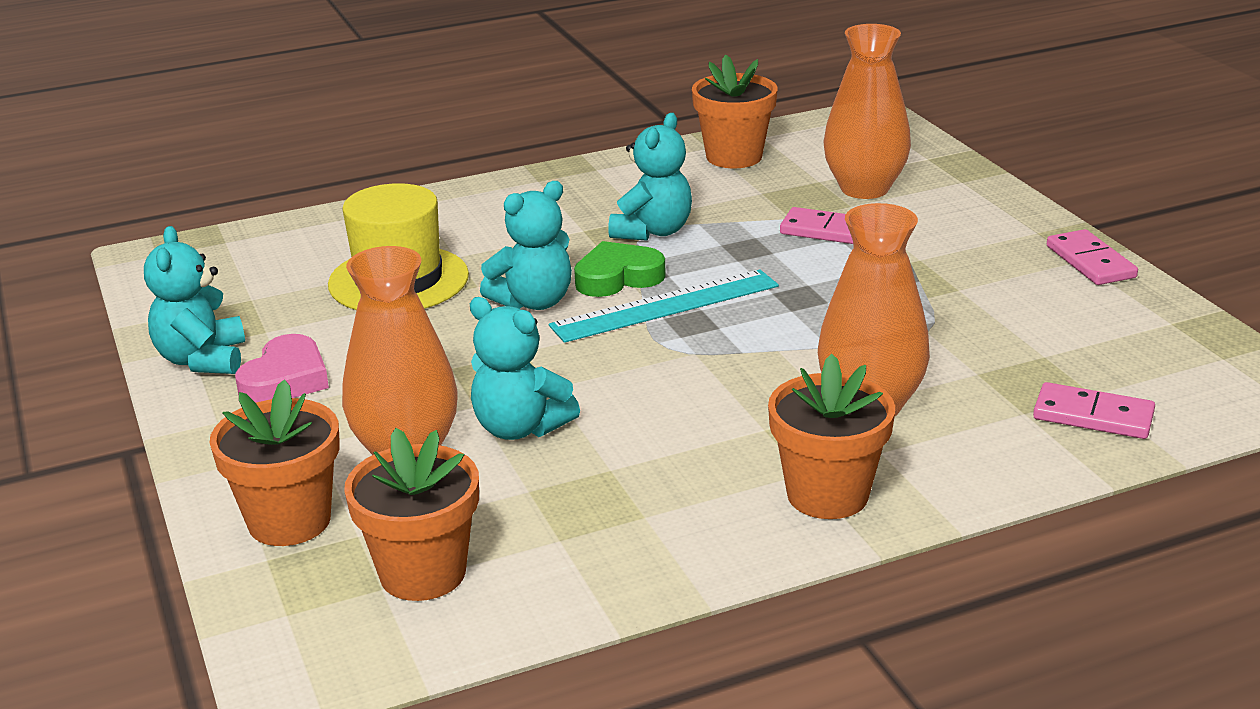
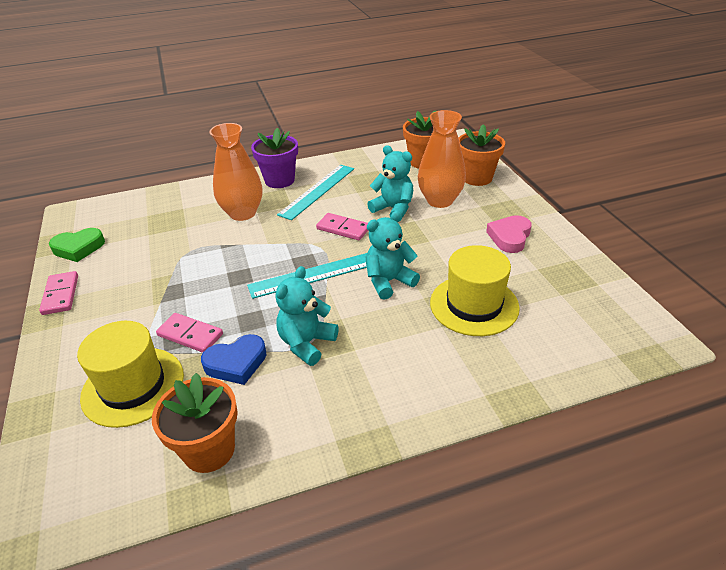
camera: 175 degrees left, 10 degrees up
(202, 360) = (560, 251): turquoise teddy bear -> none
(618, 277) = (338, 299): green heart -> green heart (78, 248)
(712, 467) = (317, 191): none -> turquoise ruler
(742, 211) = (236, 363): none -> blue heart
(827, 495) = (279, 180): orange flower pot -> purple flower pot
(864, 188) = (133, 386): orange vase -> yellow hat
(1093, 416) = (157, 205): pink domino -> pink domino (343, 229)

